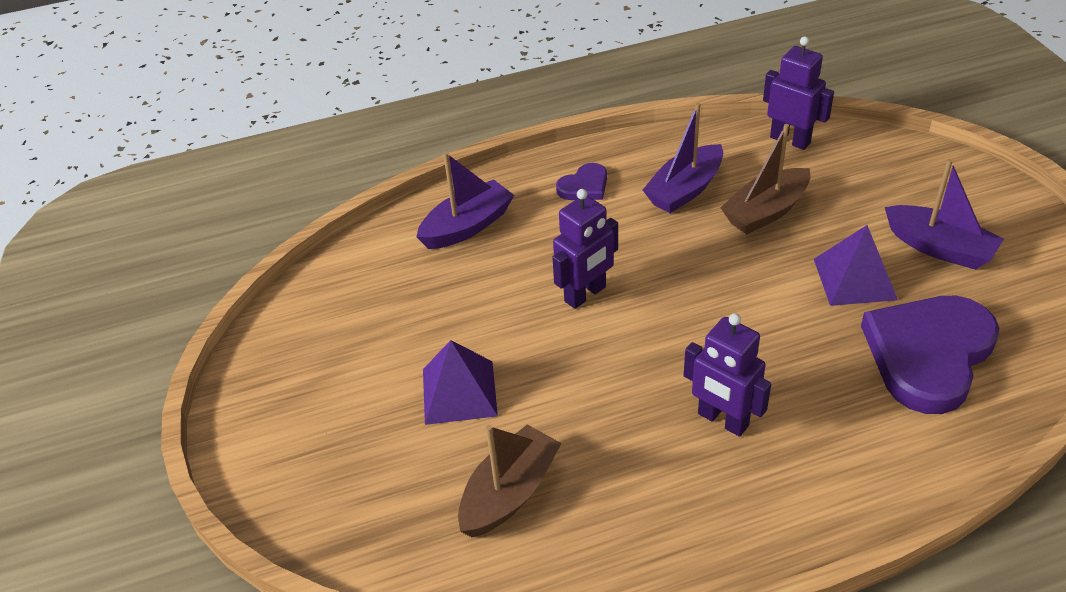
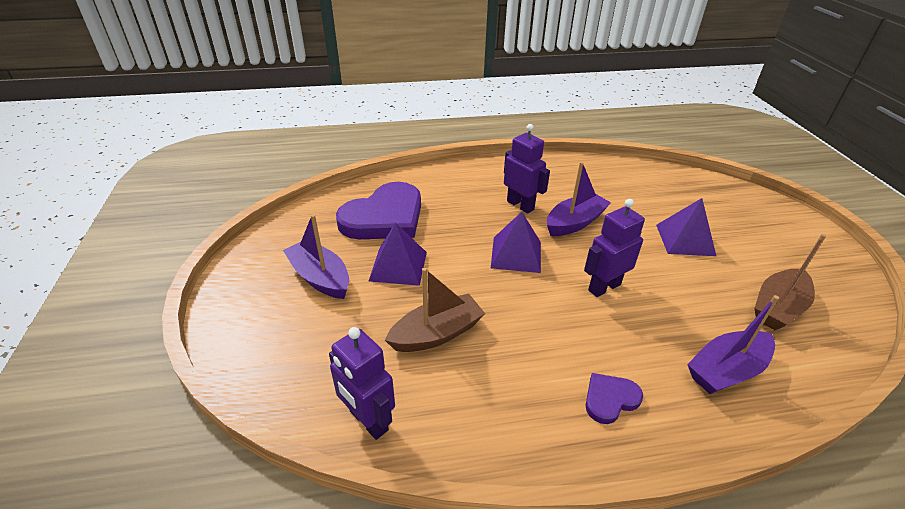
camera: 175 degrees left, 5 degrees down
(509, 493) = (640, 193): brown boat -> brown boat (777, 307)
(685, 190) = (504, 373): purple boat -> purple boat (574, 223)
(706, 323) = (516, 254): none -> purple pyramid

